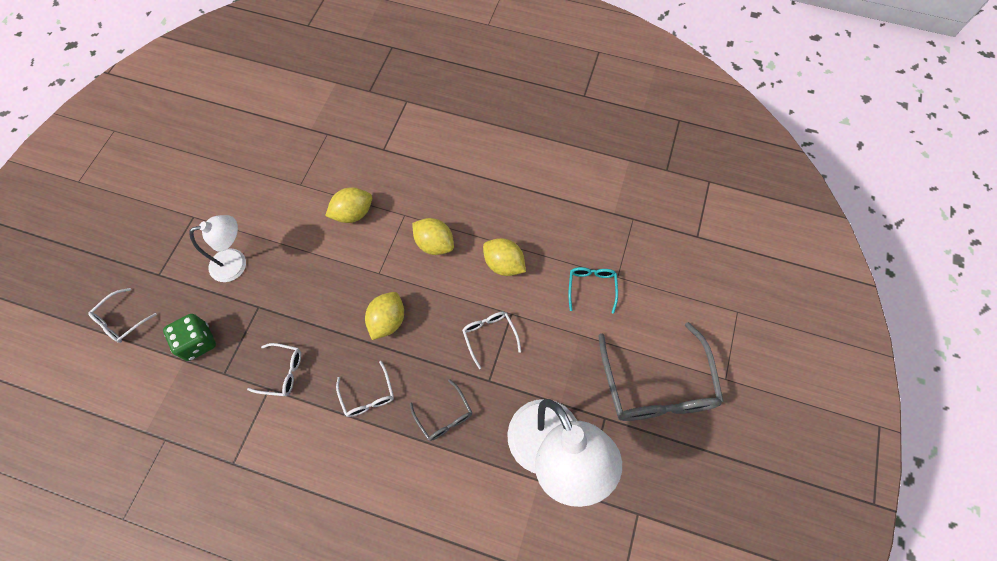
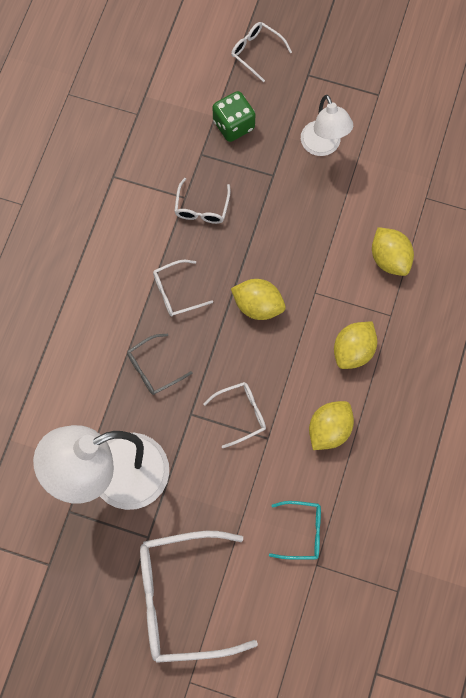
camera: 90 degrees right, 5 degrees up
(657, 385) = (182, 599): grey glasses -> white glasses

